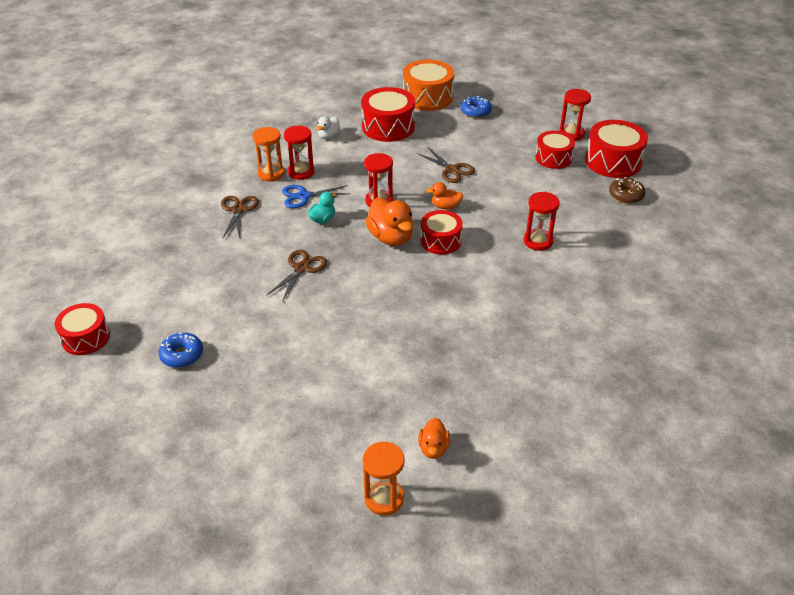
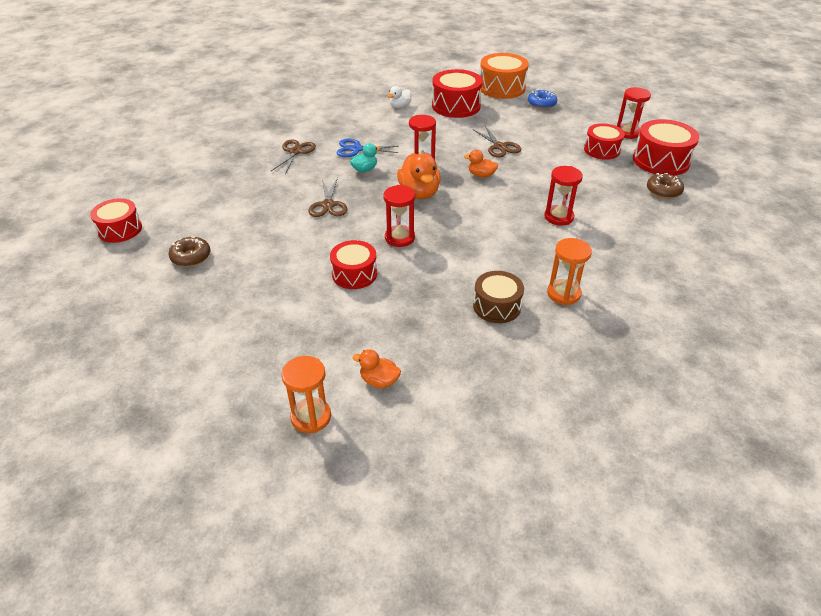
camera: 15 degrees right, 0 degrees up
(182, 355) = (191, 257): blue donut -> brown donut
(271, 174) = (336, 128): orange hourglass -> orange hourglass (563, 294)
(301, 172) = (363, 130): red hourglass -> red hourglass (399, 238)
(302, 268) = (328, 205): brown scissors -> brown scissors turned 135 degrees clockwise
(433, 448) = (379, 381): orange duck -> orange duck turned 90 degrees clockwise
(440, 241) = (464, 202): red drum -> red drum (354, 274)
(514, 349) = (497, 306): none -> brown drum

